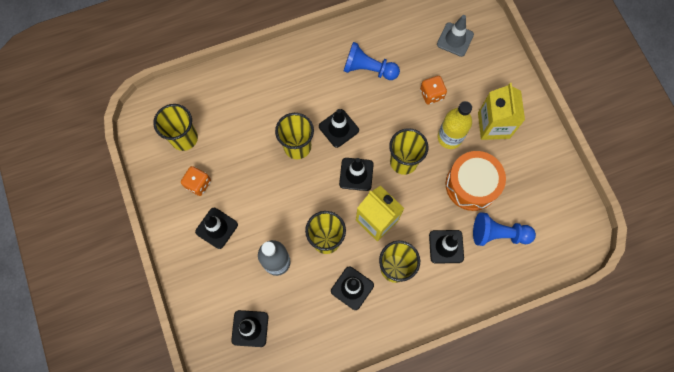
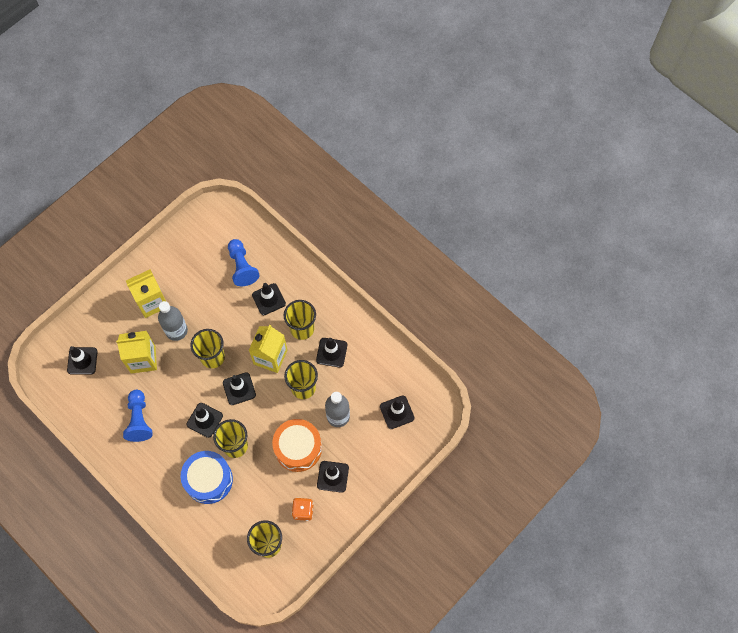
camera: 115 degrees left, 5 degrees down
(276, 109) = (208, 480): none -> blue drum
(431, 94) = (143, 359): orange dice -> yellow carton
(449, 137) = (176, 330): yellow bottle -> grey bottle
(455, 39) = (82, 361): grey traffic cone -> black traffic cone
(471, 185) = (210, 299): orange drum -> orange drum (298, 448)

